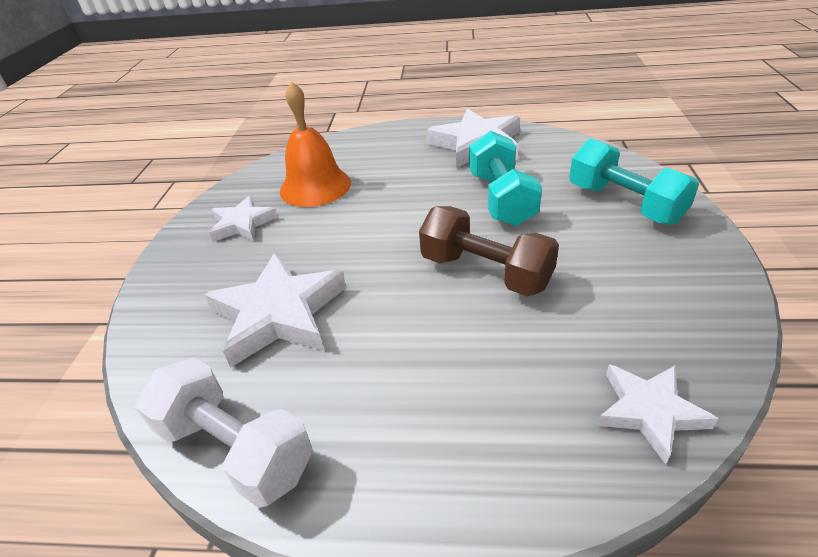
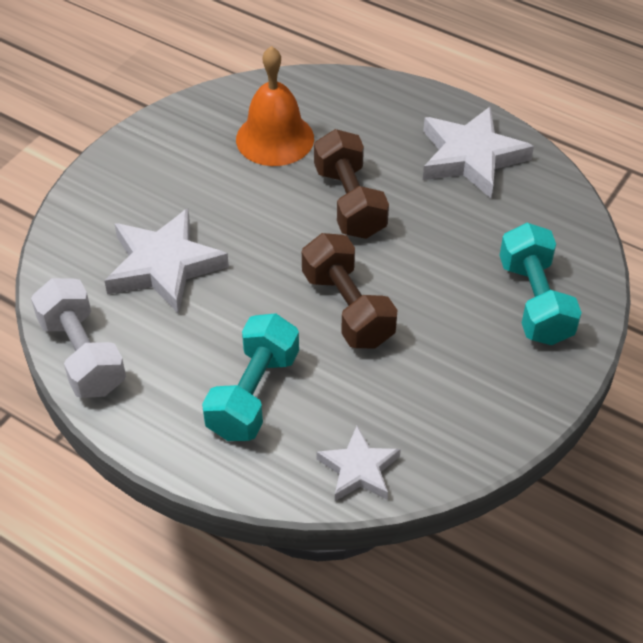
camera: 25 degrees right, 10 degrees up
(242, 224) = (185, 154): white star -> none
(413, 201) = (350, 202): none -> brown dumbbell
(501, 198) = (430, 239): turquoise dumbbell -> turquoise dumbbell (253, 394)

